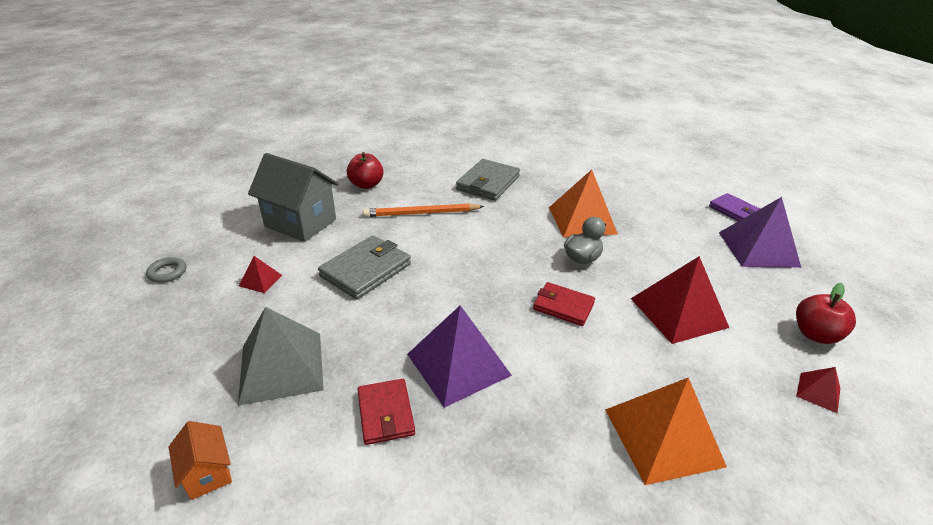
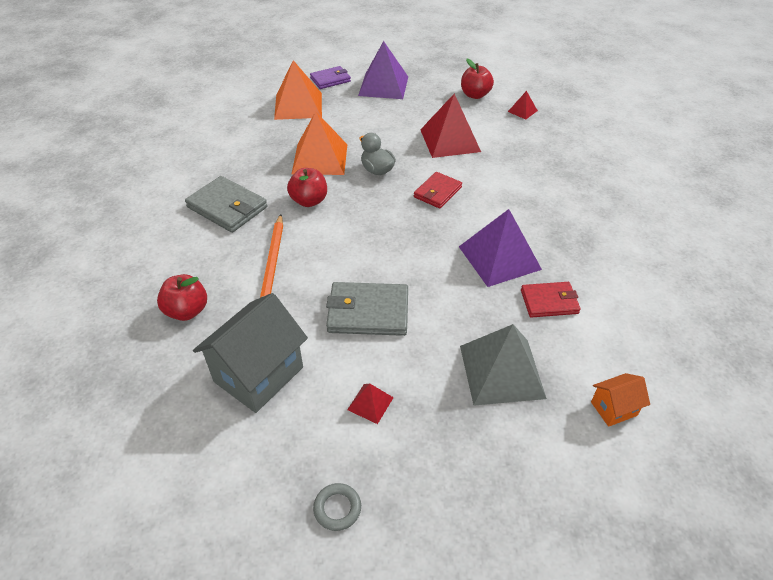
camera: 80 degrees left, 10 degrees up
(366, 270) = (368, 312): grey wallet -> grey wallet turned 45 degrees counterclockwise
(512, 221) = (309, 201): none -> red apple
(663, 437) = (559, 176): orange pyramid -> orange pyramid (298, 106)

